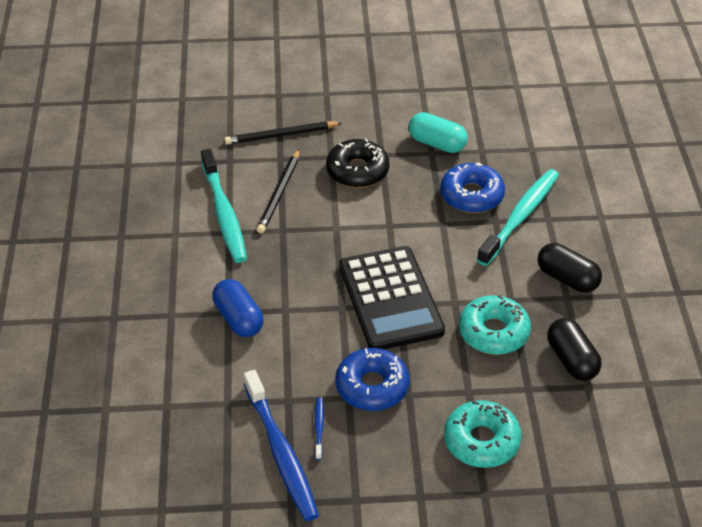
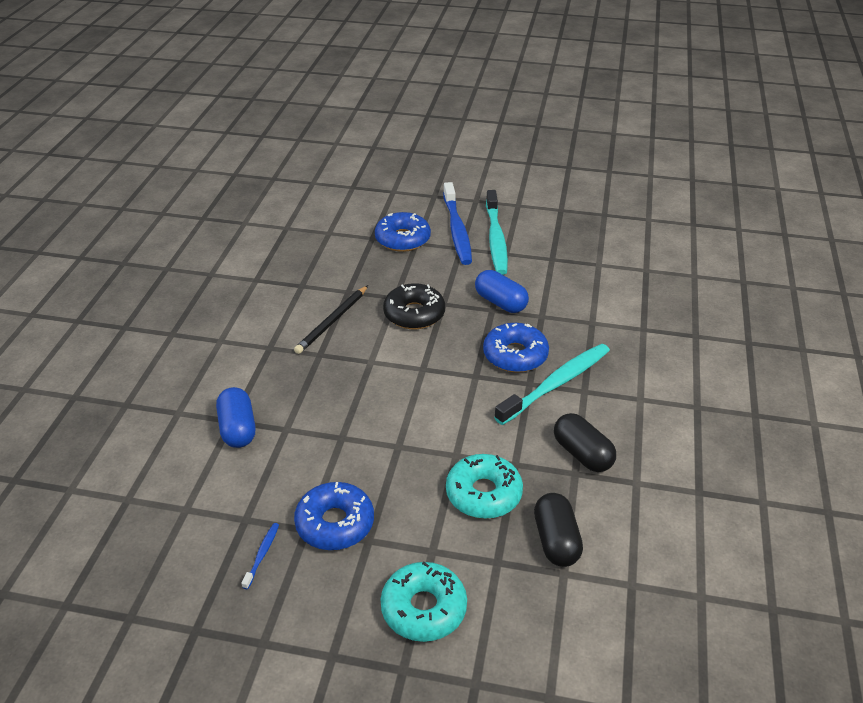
camera: 15 degrees right, 5 degrees down
(224, 213) = (273, 330): turquoise toothbrush -> turquoise toothbrush (496, 239)
(281, 135) = (358, 272): black pencil -> none
(281, 453) = (211, 573): blue toothbrush -> blue toothbrush (457, 230)
(310, 91) = (402, 239): none -> blue donut
(390, 299) = (393, 439): black calculator -> none
(437, 144) = (500, 302): turquoise capsule -> blue capsule

